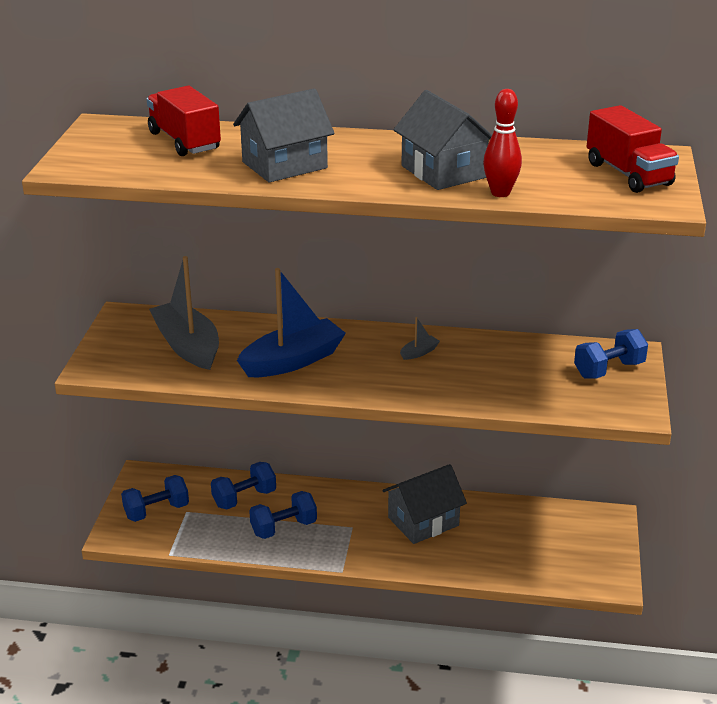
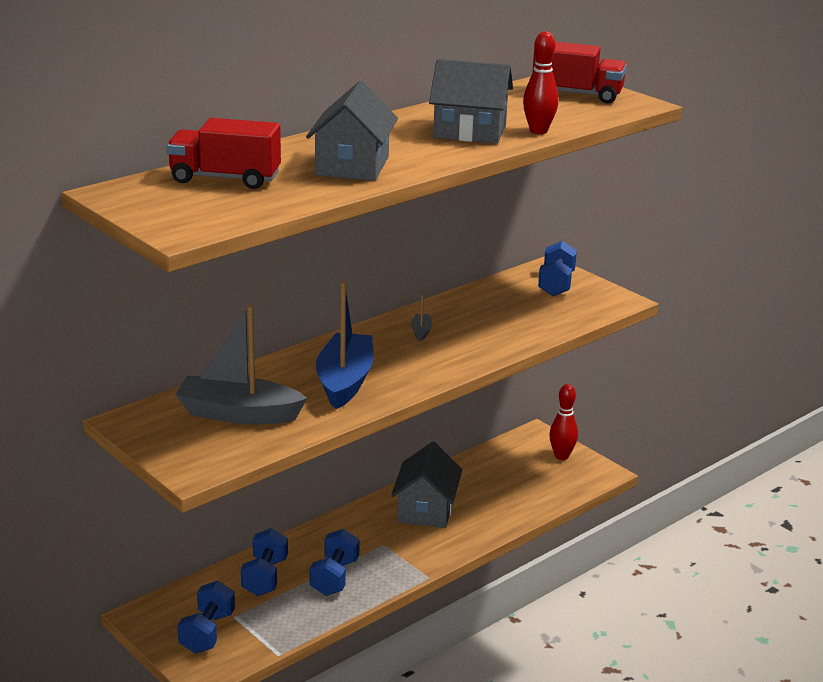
camera: 50 degrees left, 5 degrees down
(601, 548) = (561, 456): none -> red bowling pin

